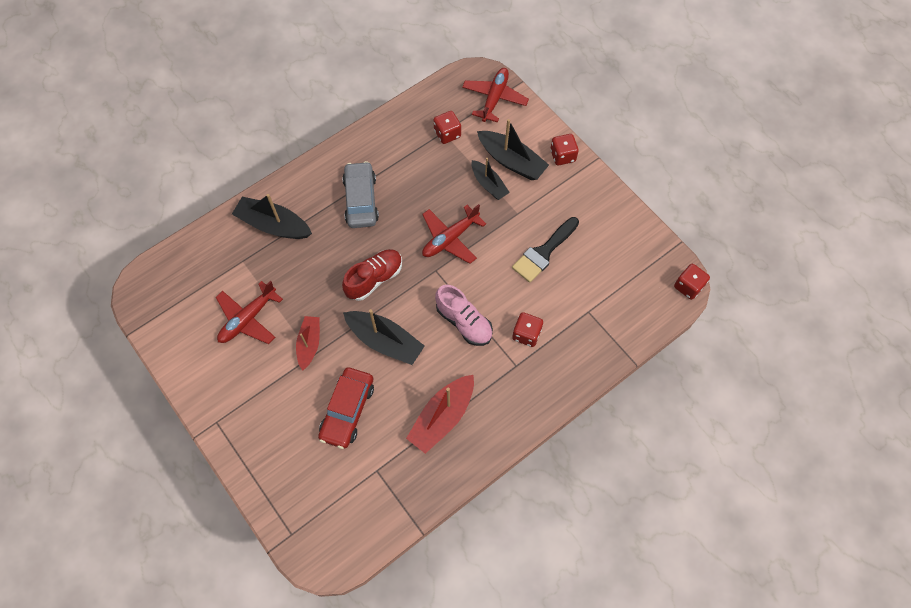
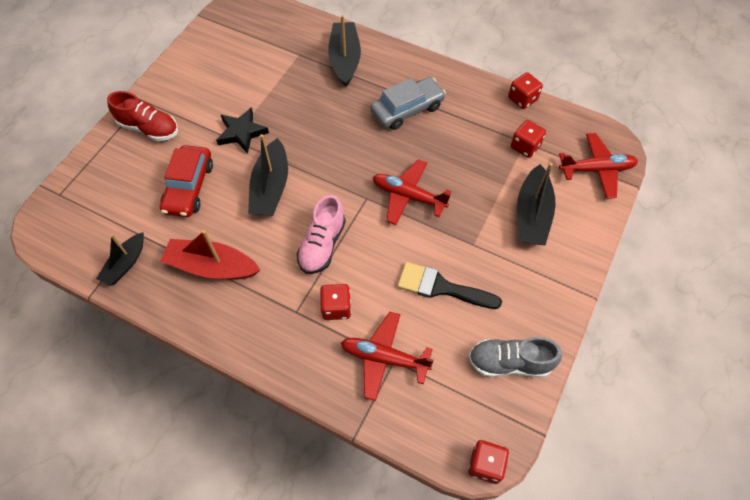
camera: 65 degrees right, 5 degrees down
(248, 319) = (246, 81): red plane -> red plane (384, 358)
(309, 344) = (242, 132): red boat -> black star
(347, 410) = (189, 187): red car -> red car turned 75 degrees counterclockwise
(374, 279) = (331, 153): red shoe -> red shoe (149, 128)
(489, 184) = (491, 205): black boat -> black boat (125, 264)
(562, 156) = (572, 260): red dice -> red dice (522, 99)
(623, 236) = (509, 363): none -> grey shoe

